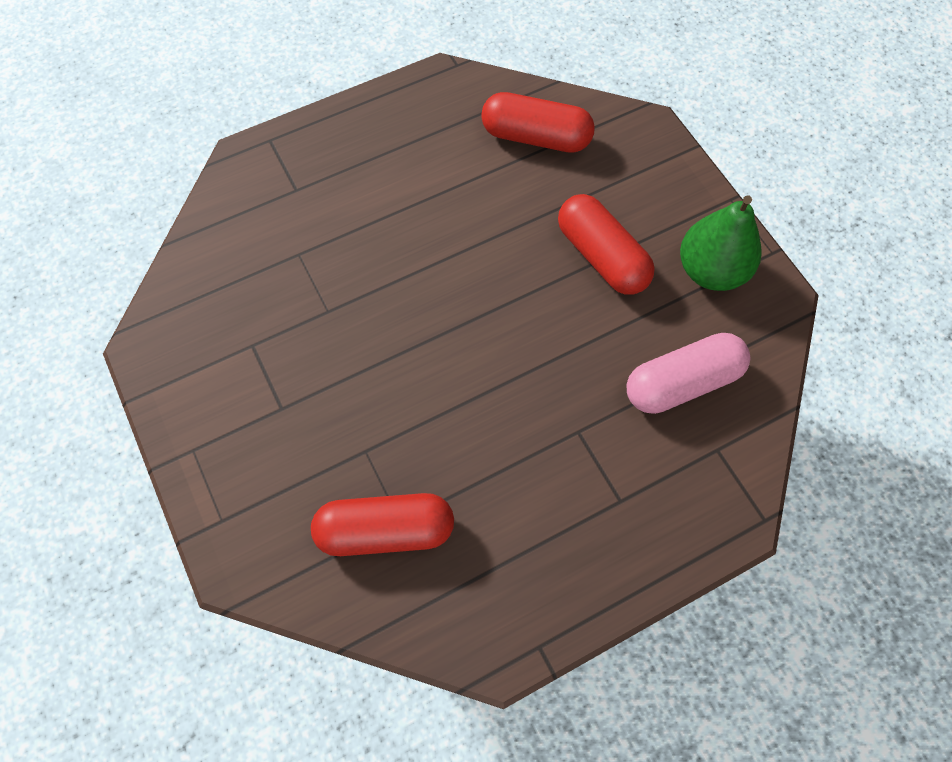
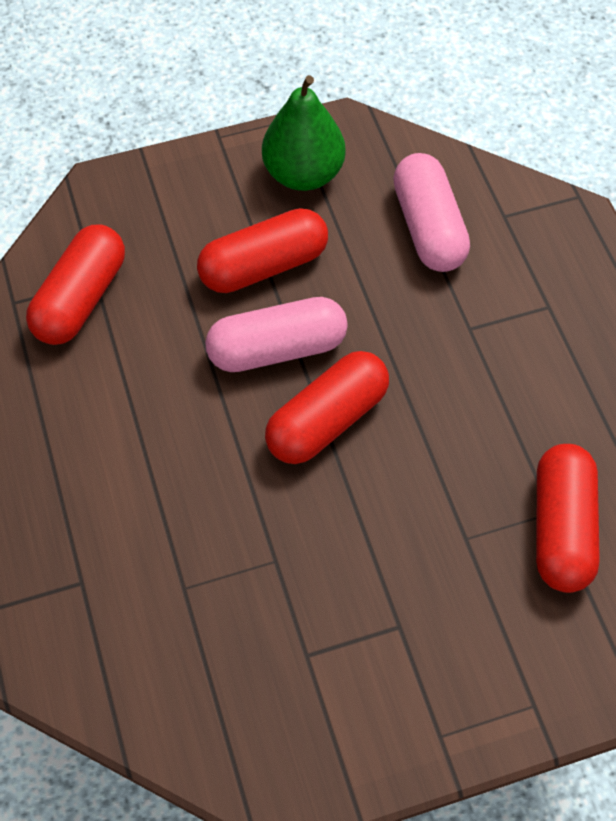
camera: 80 degrees left, 5 degrees down
(459, 328) = (327, 420): none -> red capsule
(520, 280) = (277, 349): none -> pink capsule

